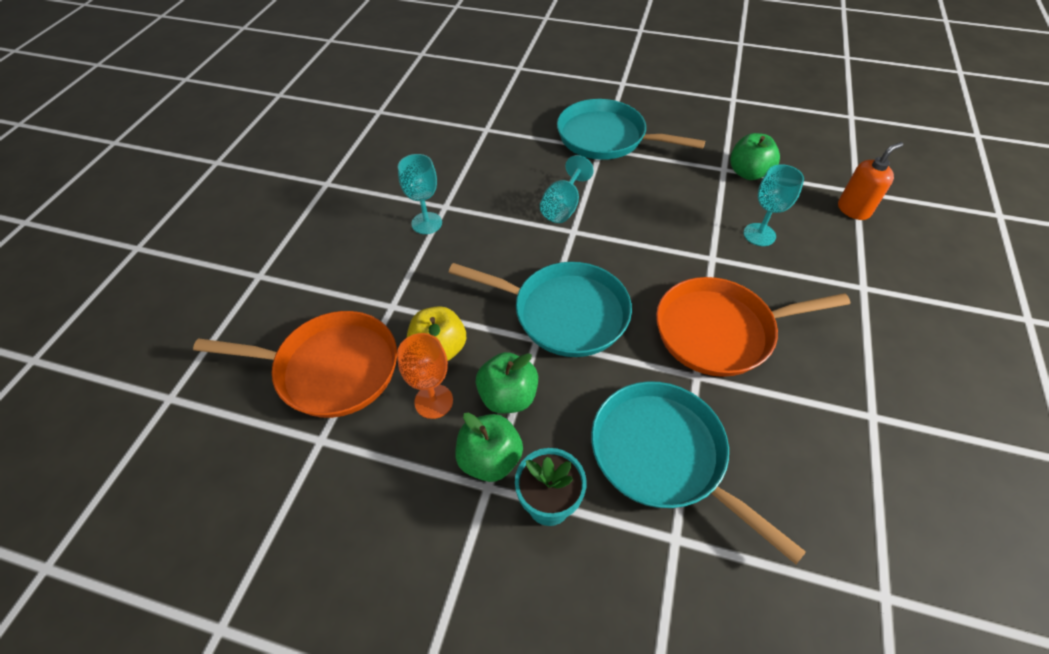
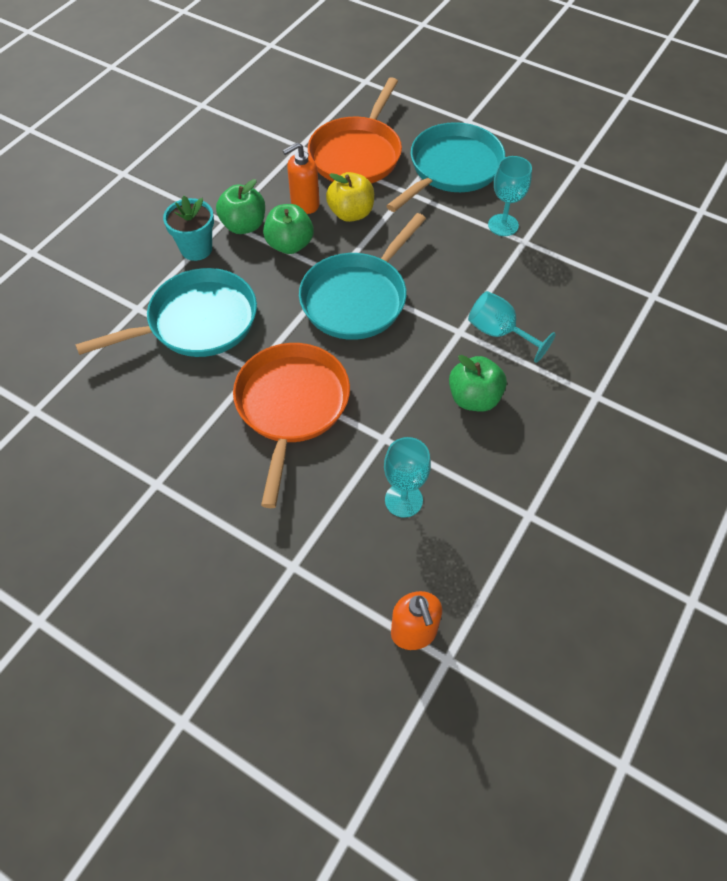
camera: 105 degrees right, 5 degrees up
(433, 401) = (304, 204): orange goblet -> orange soap dispenser
(606, 138) = (617, 408): turquoise pan -> turquoise pan (452, 169)
(748, 173) = (514, 540): green apple -> green apple (474, 398)

